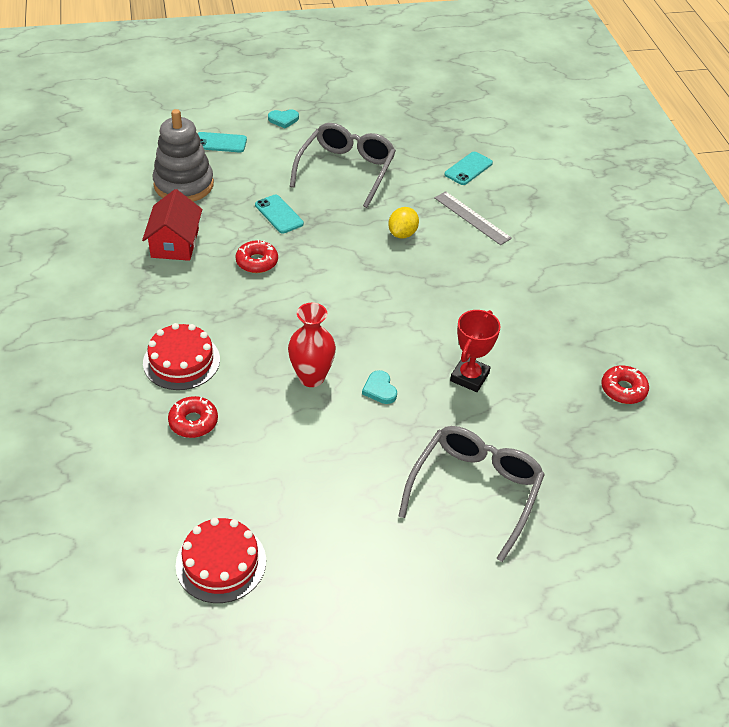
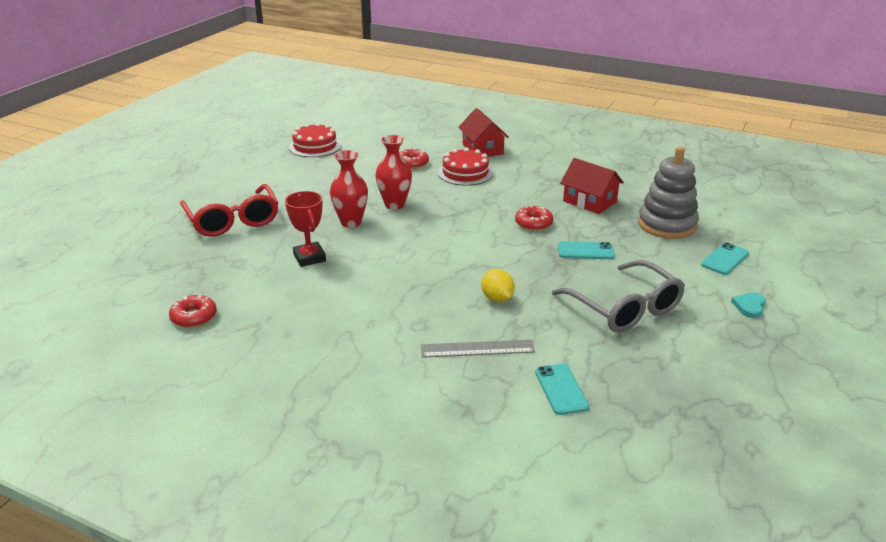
camera: 130 degrees right, 15 degrees down
(95, 379) = (482, 149): none -> red house
(380, 389) = (351, 222): turquoise heart -> red vase
(475, 491) = (233, 220): grey glasses -> red glasses

